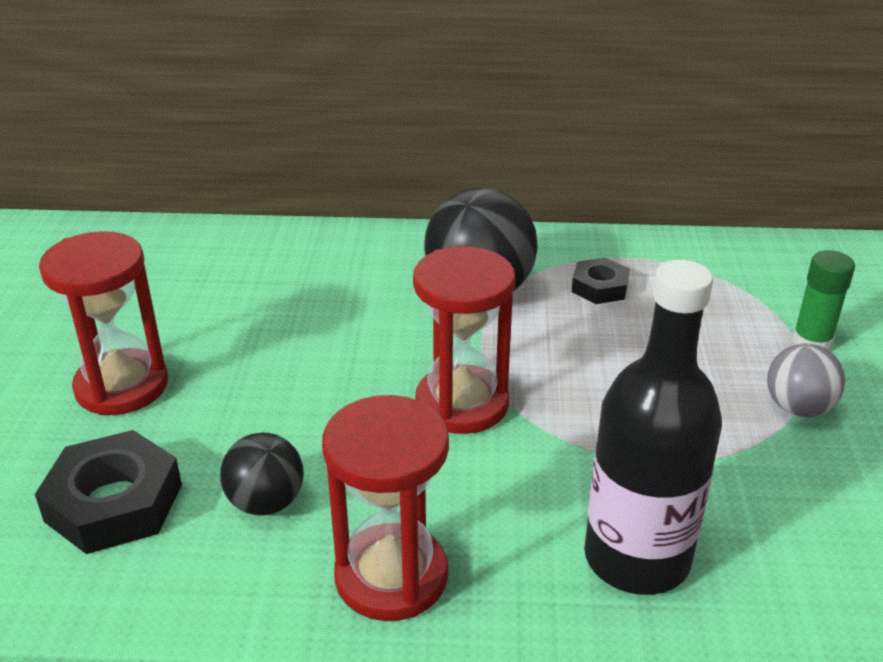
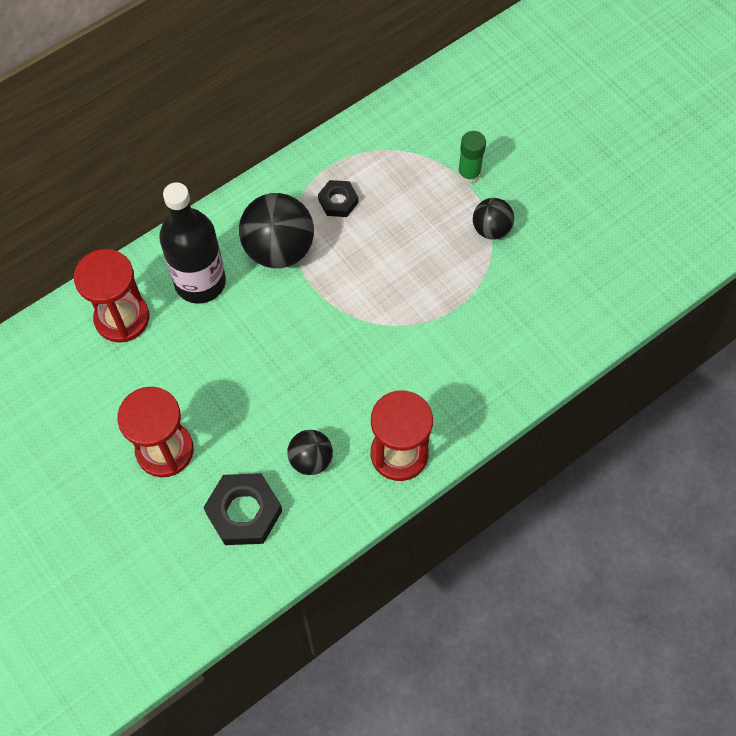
camera: 40 degrees left, 30 degrees up
(462, 404) = (342, 337): red hourglass -> red hourglass (122, 318)
(636, 558) = (485, 370): black bottle -> black bottle (200, 282)
(798, 408) = (491, 229): grey ball -> black ball

